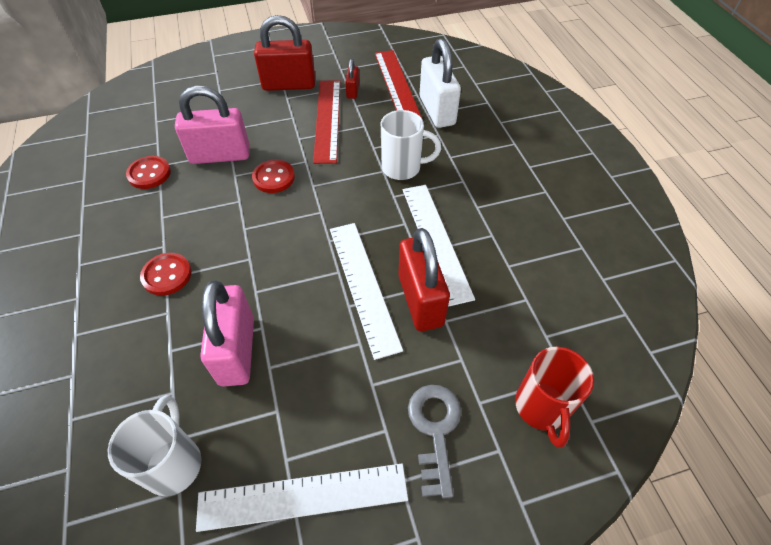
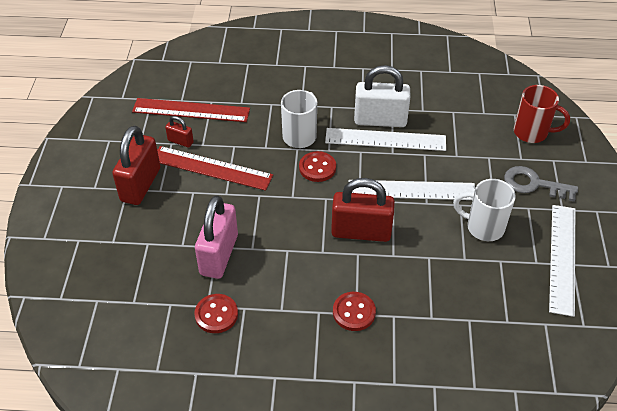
camera: 70 degrees left, 5 degrees down
(174, 463) = (525, 324): white mug -> white mug (483, 227)
(237, 351) = (445, 275): pink padlock -> none
(274, 178) = (270, 221): red button -> red button (317, 168)
(420, 300) = (435, 163): red padlock -> red padlock (361, 232)
(437, 111) = (241, 96): white padlock -> white padlock (380, 120)

